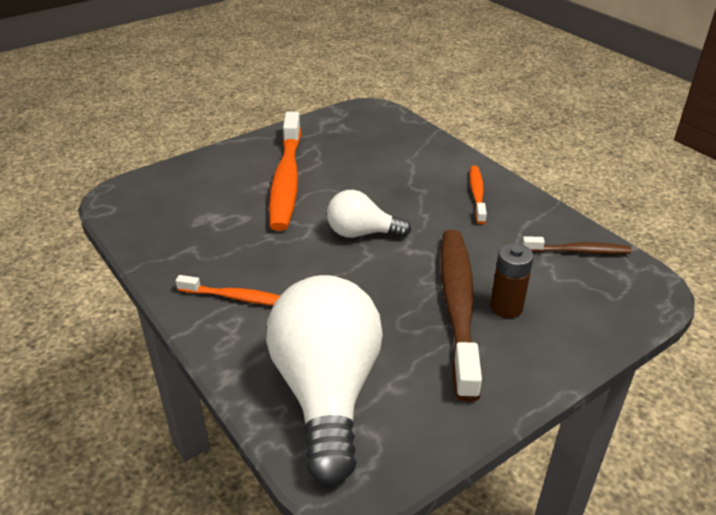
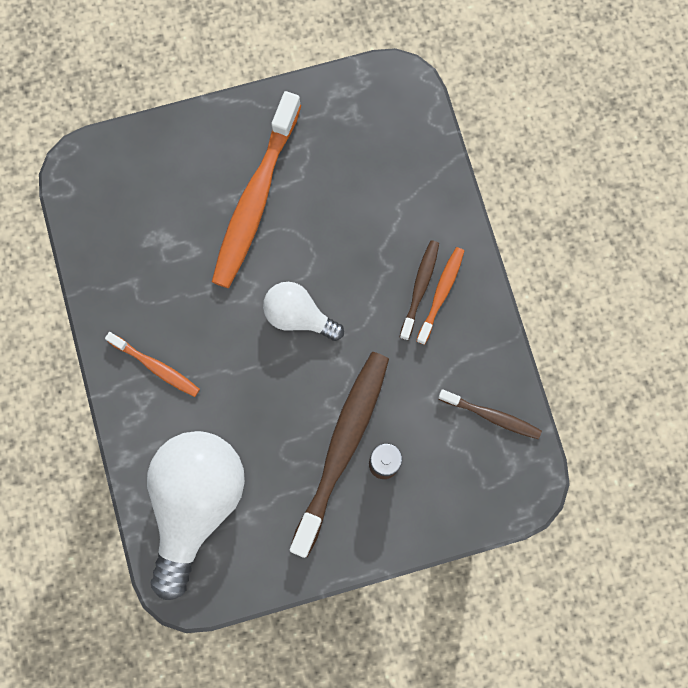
camera: 20 degrees right, 40 degrees up
(457, 195) = (420, 288): none -> brown toothbrush

